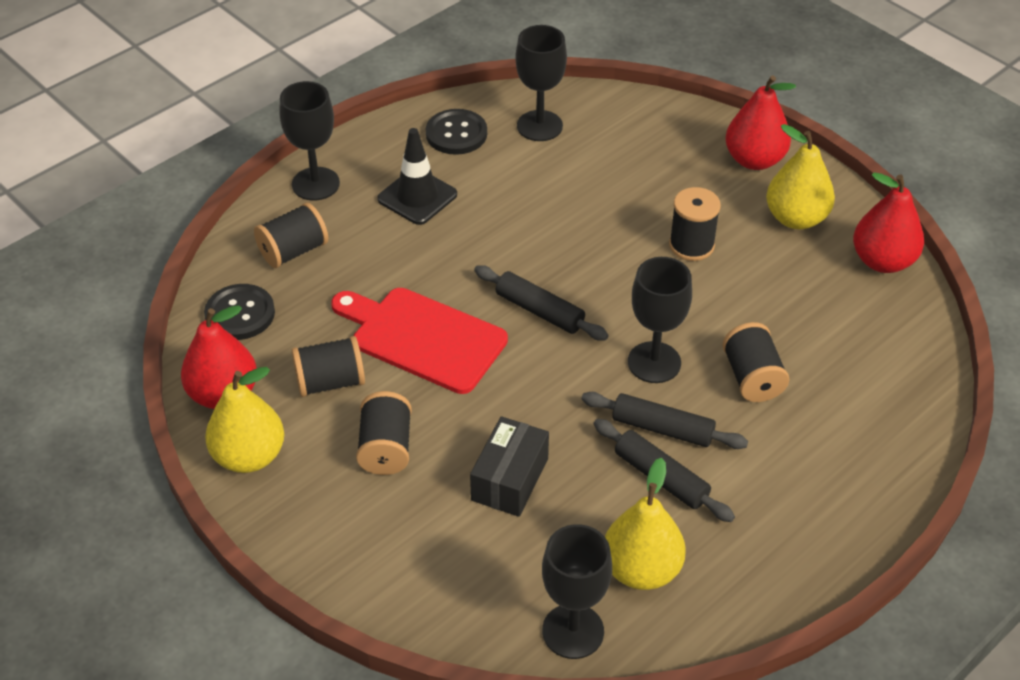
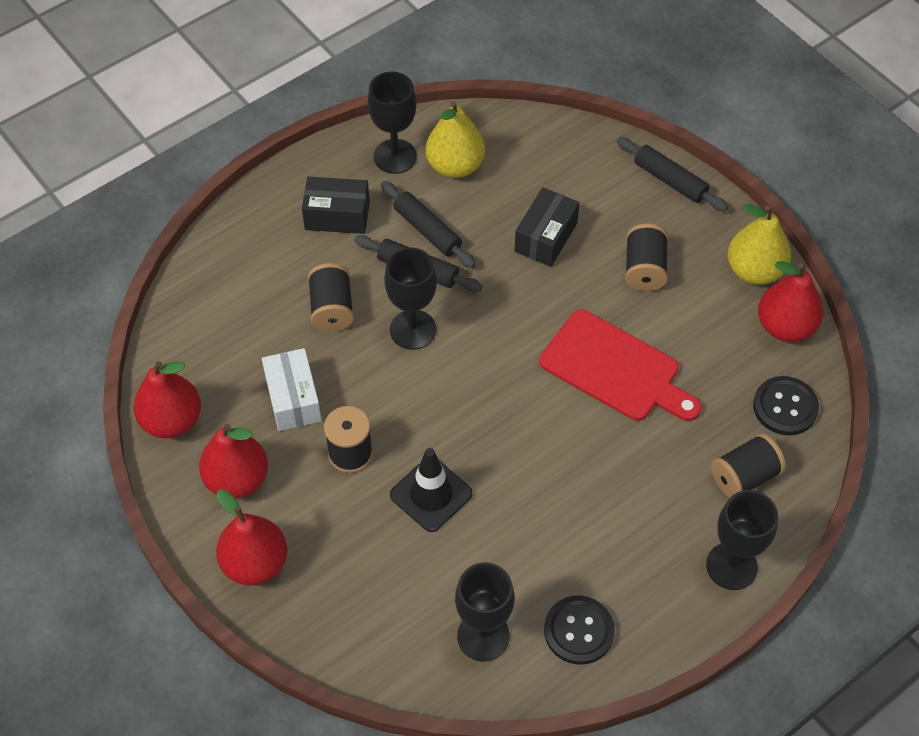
camera: 175 degrees left, 10 degrees up
(330, 382) = (694, 331): black spool -> none
(417, 197) = (622, 539): black traffic cone -> black traffic cone (431, 494)
(539, 311) = (507, 389): black rolling pin -> black rolling pin (670, 181)
(573, 631) = (509, 130): black goblet -> black goblet (395, 156)
(765, 288) = (293, 399): none -> white box
(780, 488) = (337, 216): none -> black box
(796, 218) = (237, 479): yellow pear -> red pear

